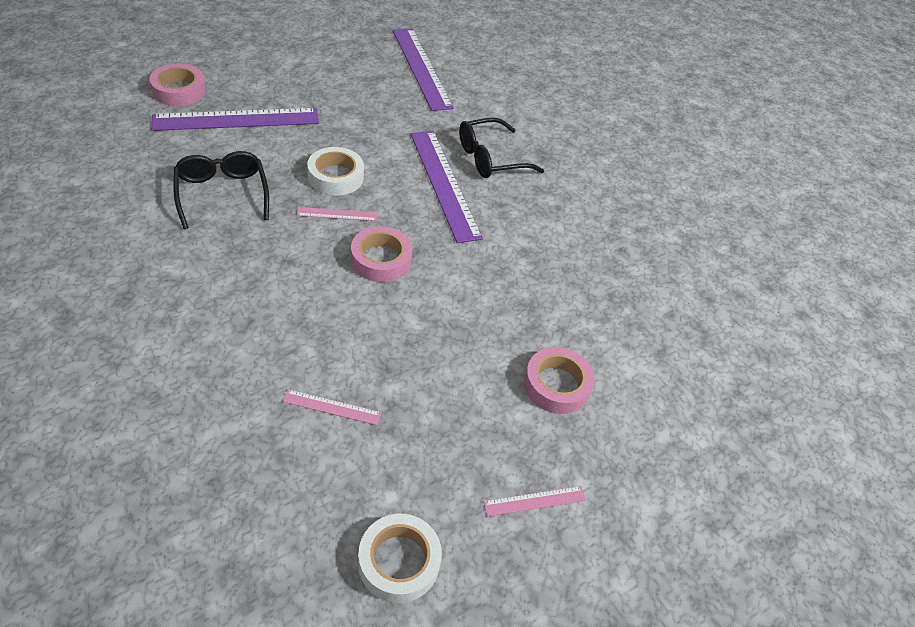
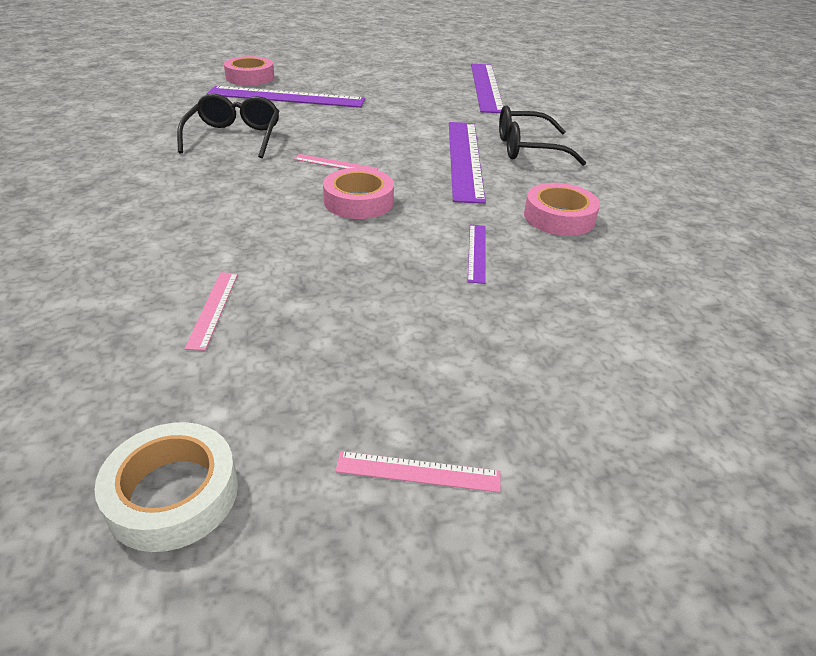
camera: 25 degrees right, 10 degrees down
(332, 407) = (213, 309): pink ruler -> pink ruler turned 60 degrees clockwise
(335, 177) = (352, 140): white tape -> none
(497, 298) = (476, 252): none -> purple ruler
(556, 385) = (516, 347): pink tape -> pink tape (559, 217)

